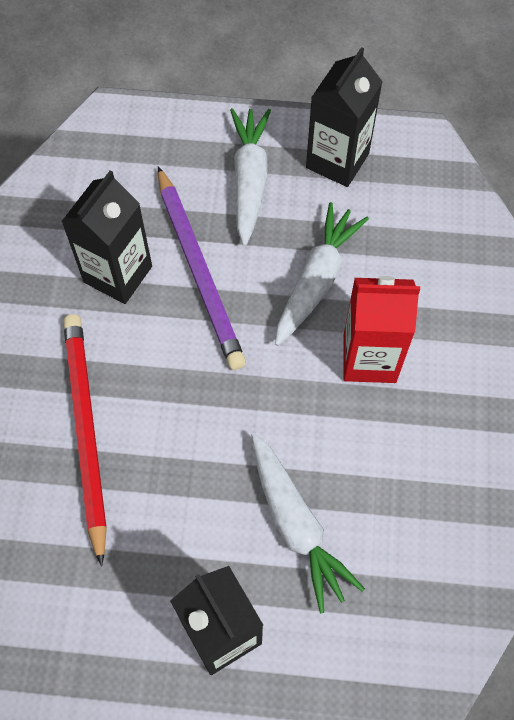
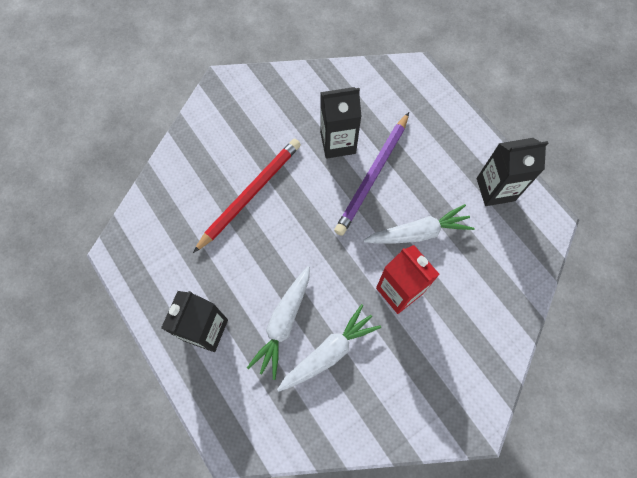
camera: 50 degrees right, 5 degrees up
(249, 181) = (443, 158): white carrot -> white carrot (328, 352)

